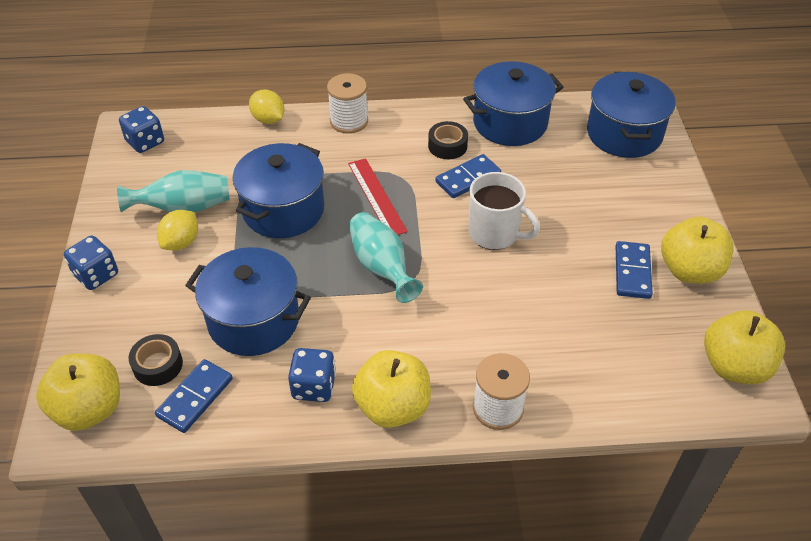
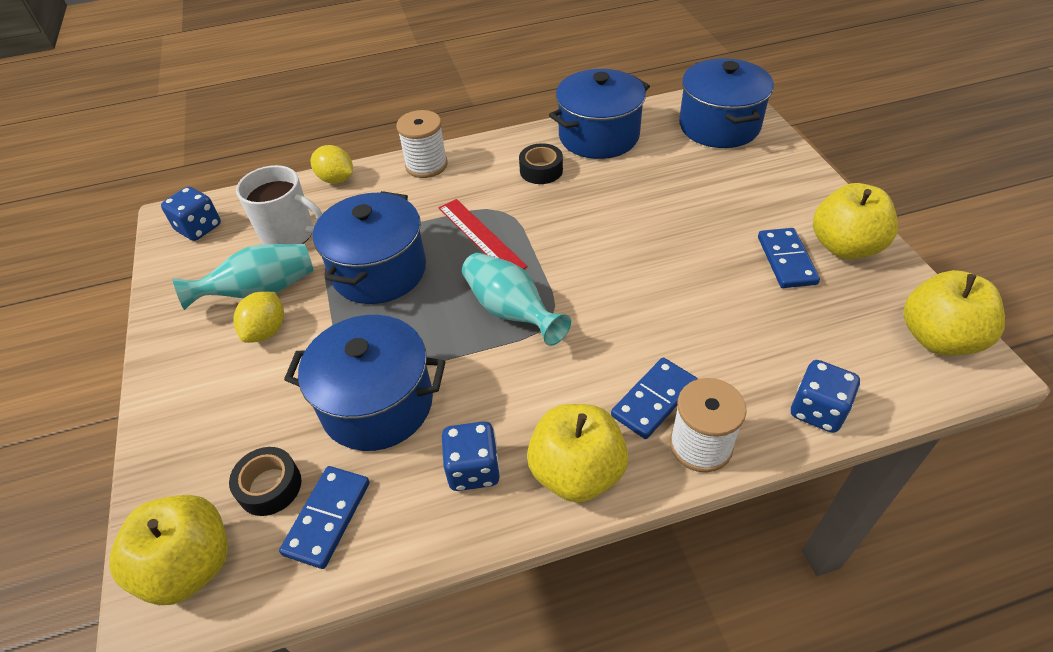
camera: 10 degrees left, 0 degrees up
(96, 275) = (168, 391): blue dice -> blue dice (817, 410)
(468, 178) = (574, 199): blue domino -> blue domino (654, 400)
(495, 233) = (624, 250): white mug -> white mug (289, 234)

